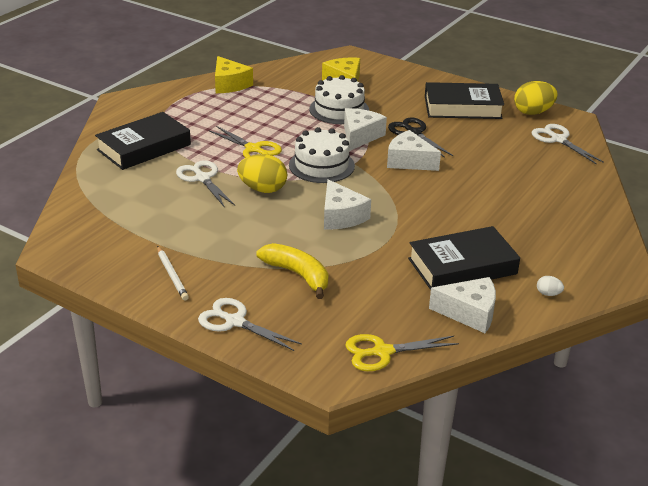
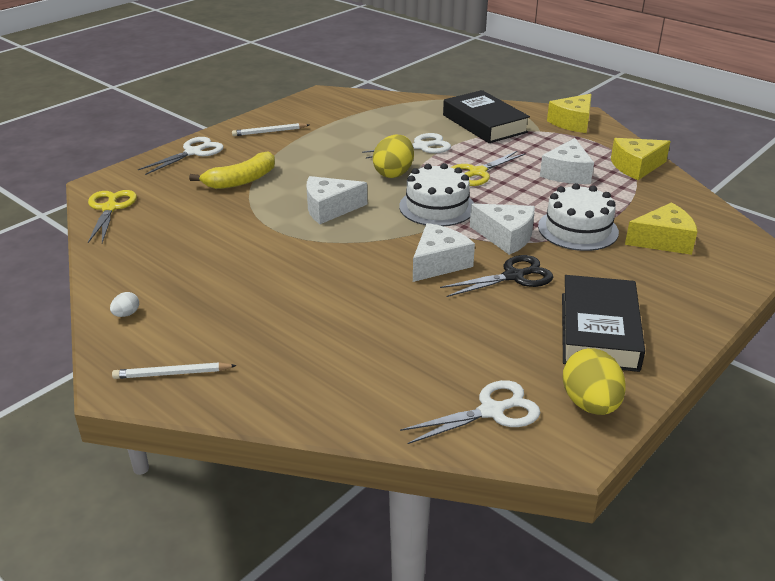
camera: 100 degrees right, 0 degrees up
(140, 106) = (573, 122): none -> yellow cheese
(462, 266) = (207, 267): black book -> none
(469, 313) = (130, 259): white cheese -> white cheese (567, 173)
(600, 255) = (172, 374): none -> white pencil

